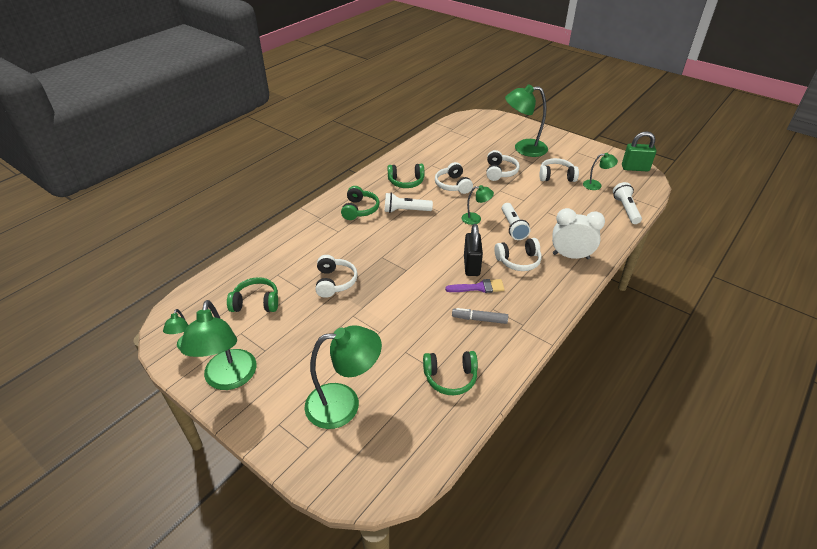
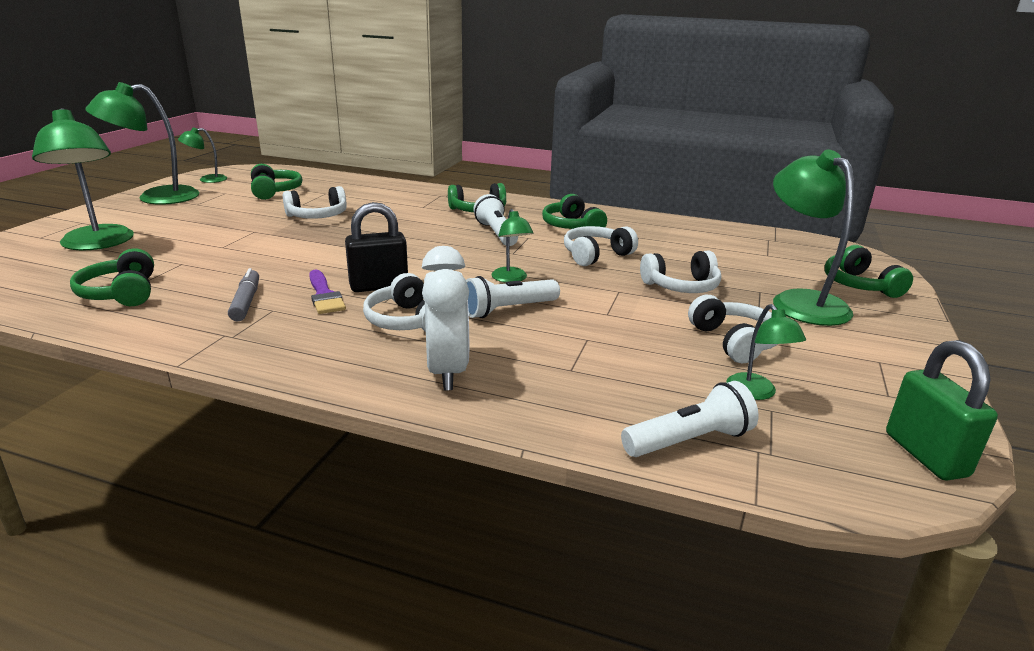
camera: 70 degrees right, 15 degrees down
(511, 129) = (859, 285): none -> green headphones

